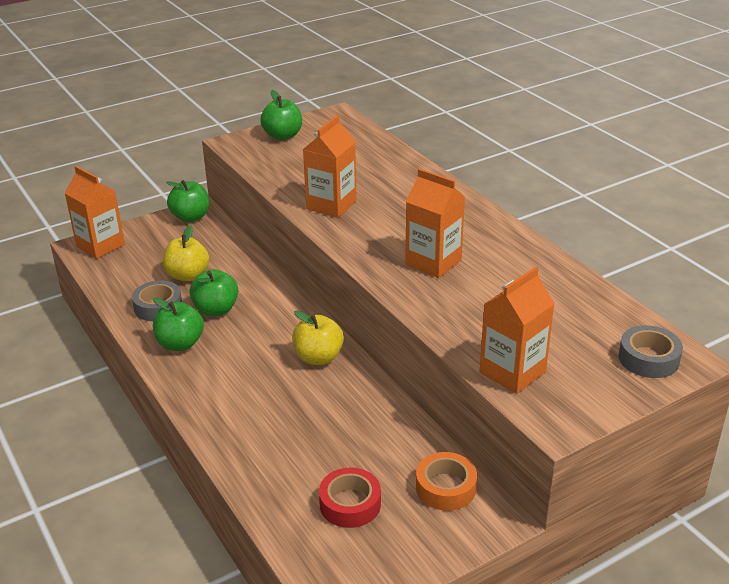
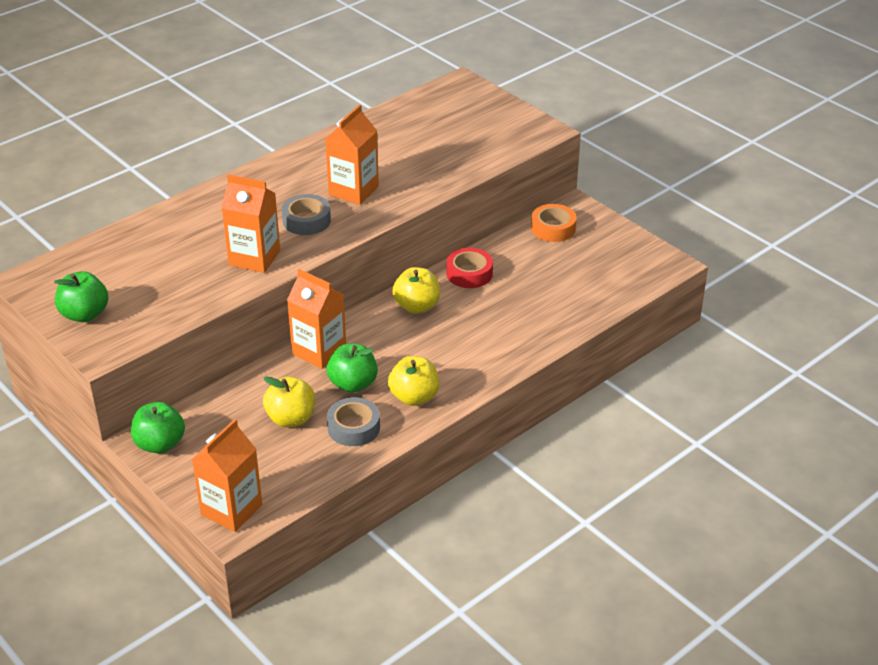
camera: 100 degrees left, 5 degrees up
(180, 344) = (414, 397): green apple -> yellow apple
(350, 504) = (585, 269): red tape -> red tape (469, 273)
(512, 372) = (495, 148): orange carton -> orange carton (319, 351)
(648, 358) = (463, 96): grey tape -> grey tape (306, 220)

